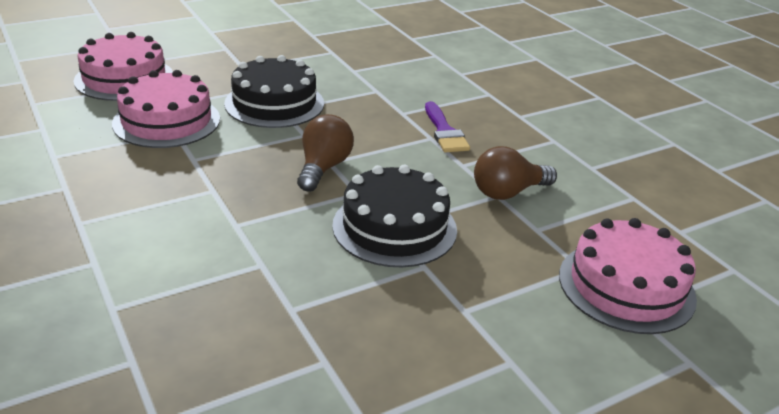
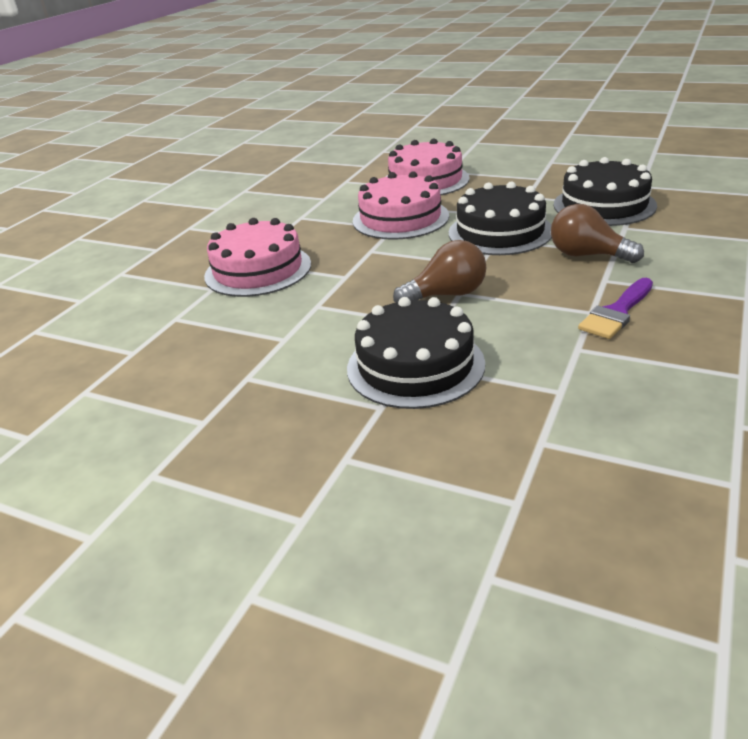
camera: 60 degrees right, 0 degrees up
(312, 57) = (604, 205): none -> black cake
(508, 192) = (577, 394): brown light bulb -> brown light bulb (587, 255)
(626, 286) = (531, 552): pink cake -> pink cake (258, 270)

